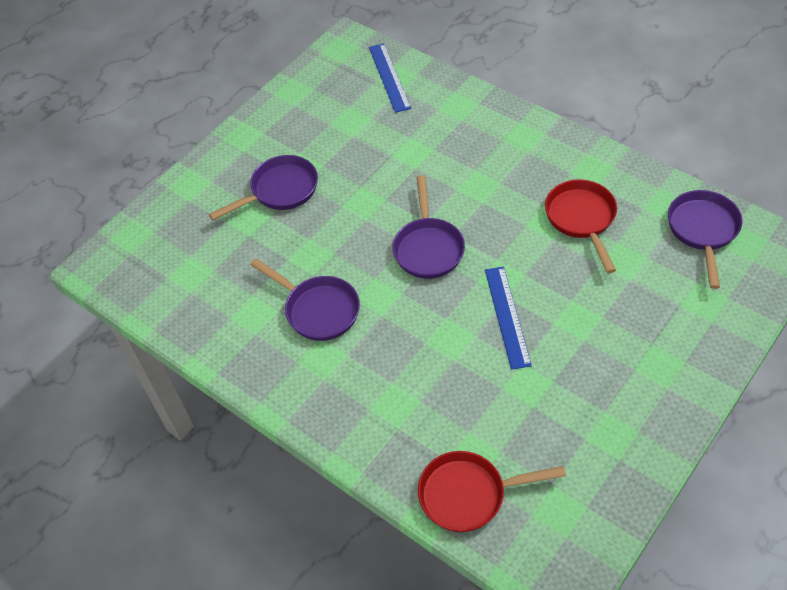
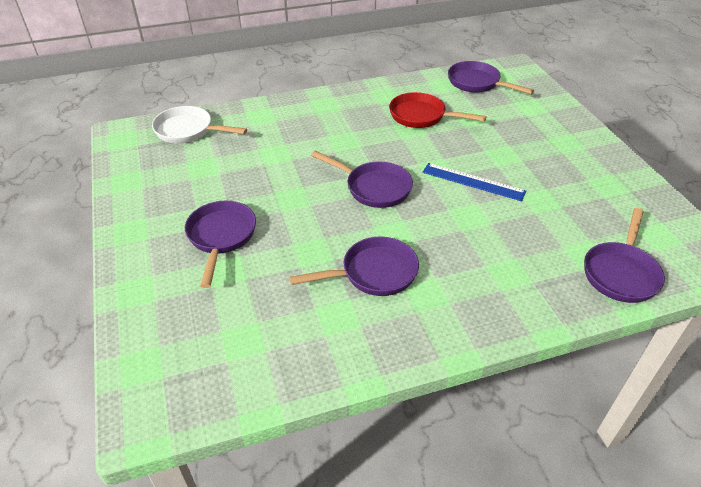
camera: 60 degrees left, 10 degrees down
(389, 77) = (188, 131): blue ruler -> white pan
(469, 494) = (620, 273): red pan -> purple pan

